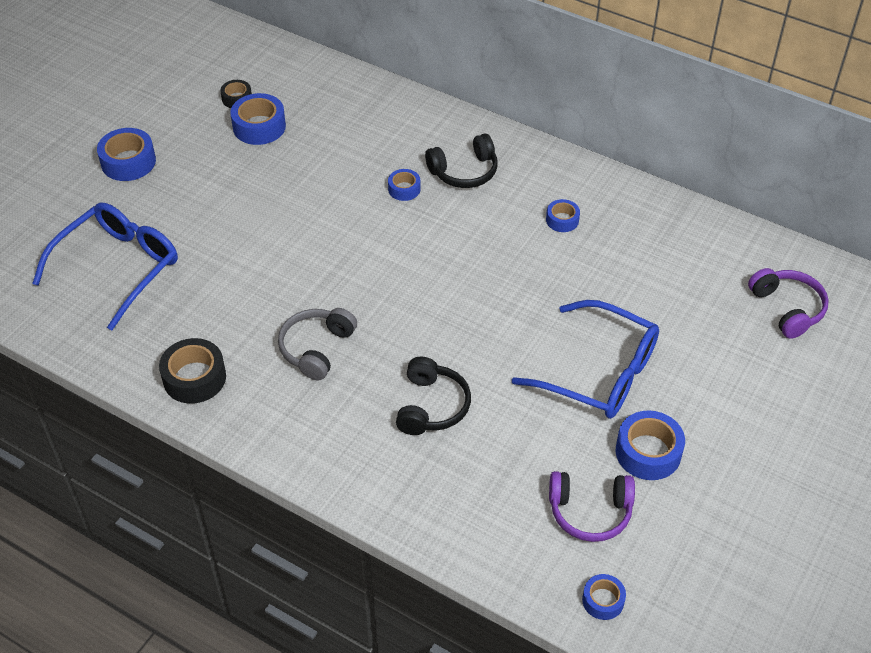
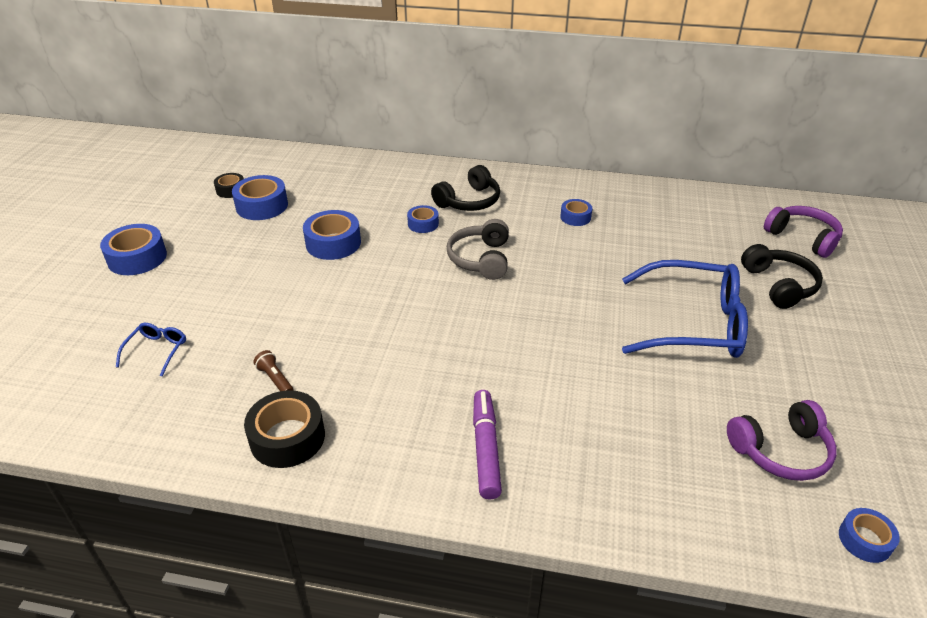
camera: 20 degrees left, 10 degrees down
(118, 267) = (157, 350): blue glasses -> blue glasses, size x0.43
(204, 322) = (275, 379): none -> brown flashlight
(316, 348) = (410, 373): grey headphones -> grey headphones (481, 259)
(345, 434) = (486, 448): none -> purple marker
(431, 406) = (559, 395): black headphones -> black headphones (779, 285)
(648, 452) = (788, 379): blue tape -> blue tape (333, 243)

